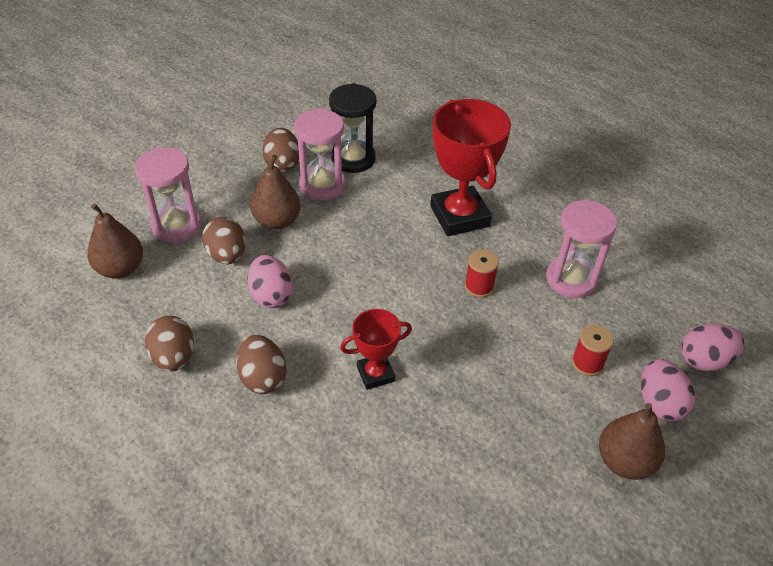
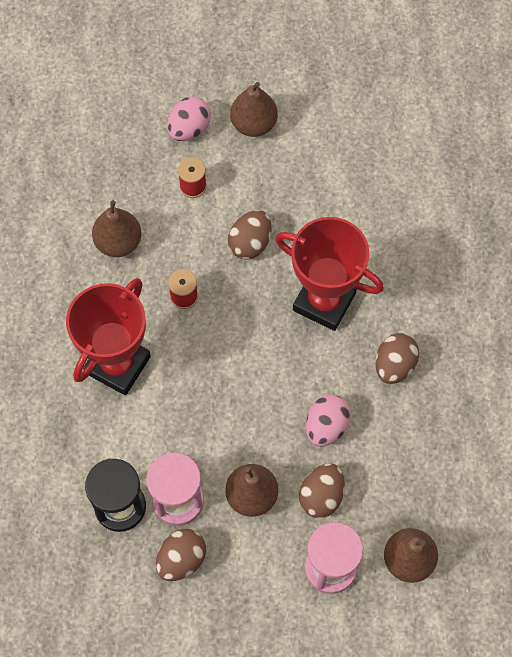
camera: 130 degrees left, 20 degrees up
(174, 357) = (436, 436): brown egg -> brown egg (250, 243)
(375, 374) = (324, 301): red trophy -> red trophy, size x1.84
(571, 279) = (118, 242): pink hourglass -> brown pear
(704, 360) = (125, 122): pink egg -> none

